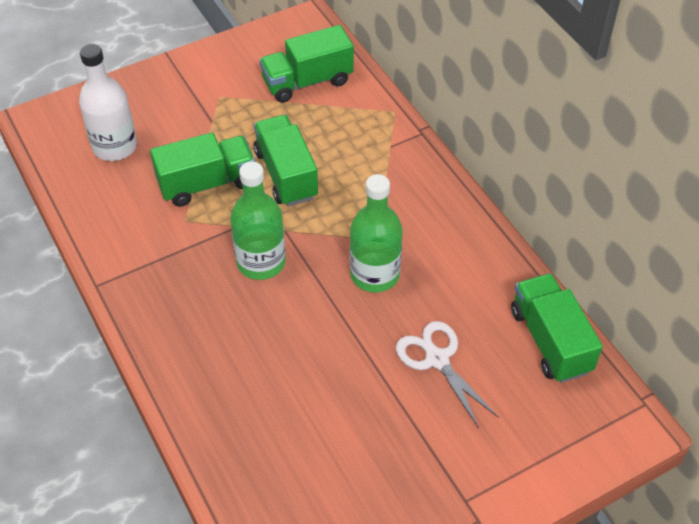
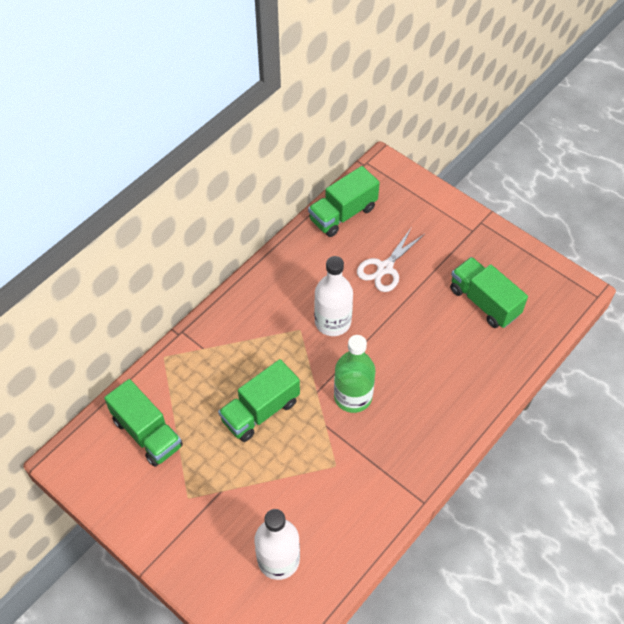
camera: 110 degrees left, 5 degrees up
(207, 183) = (292, 465): green truck -> green truck (484, 302)
(375, 274) = (332, 322): green bottle -> white bottle

